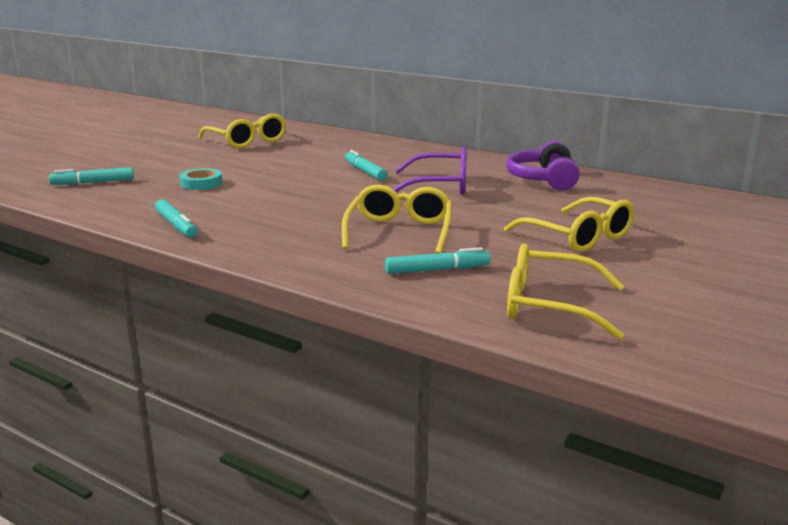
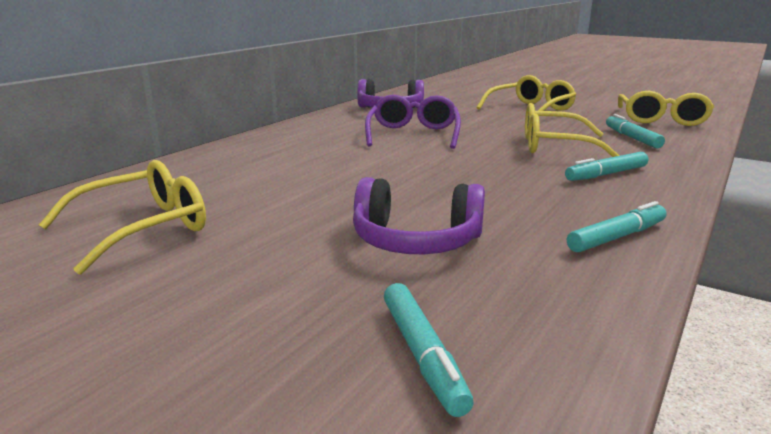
camera: 90 degrees left, 0 degrees up
(201, 183) = (416, 240): turquoise tape -> purple headphones
(365, 172) = (358, 158): turquoise marker -> turquoise marker (606, 174)

